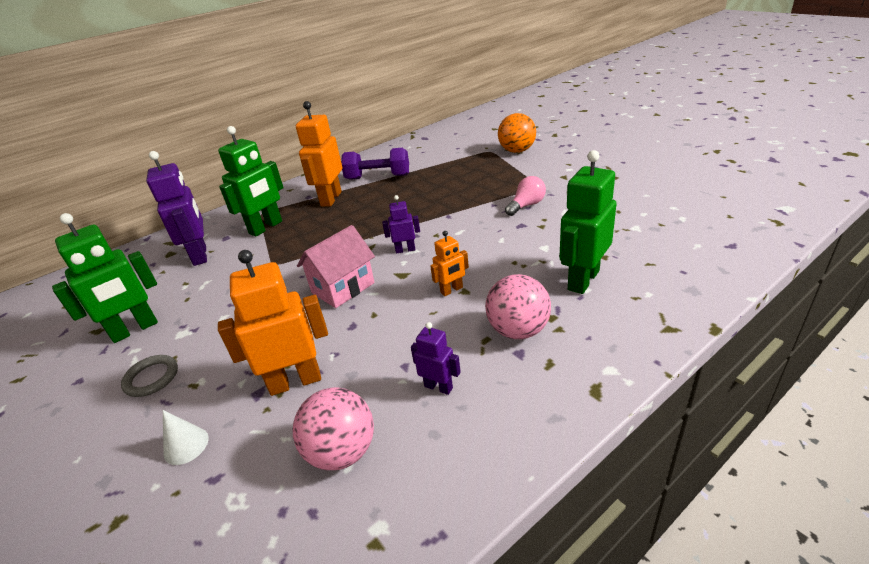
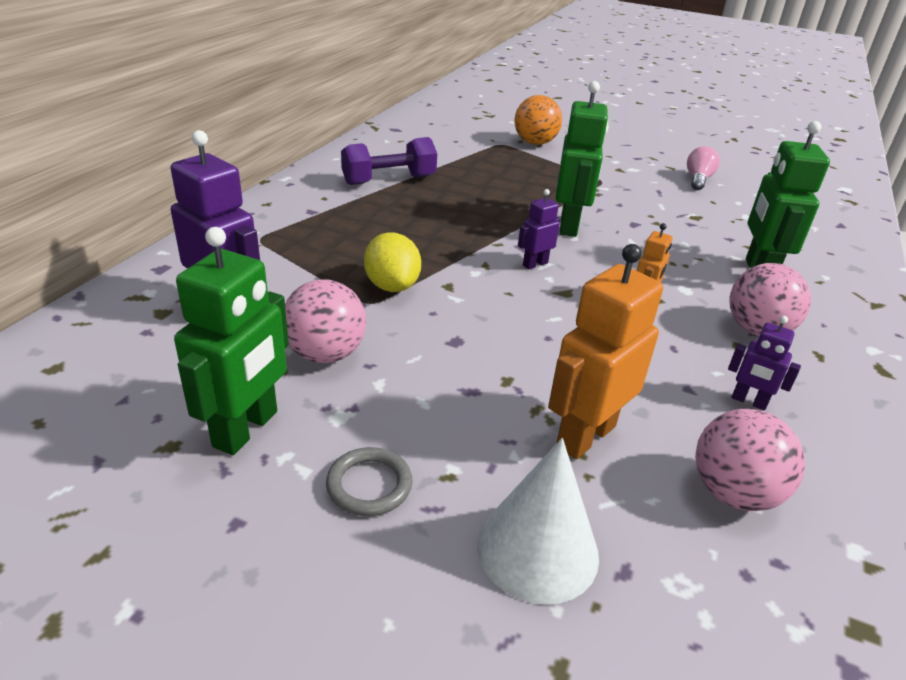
camera: 35 degrees left, 0 degrees up
(186, 445) = (537, 549): white cone -> white cone, size x1.89
(216, 293) = (326, 354): none -> pink ball
(266, 227) = (294, 257): green robot -> green robot (569, 226)
(298, 254) = (392, 286): none -> yellow lemon
(331, 199) = (352, 212): orange robot -> none
(343, 288) = (510, 318): pink house -> none
(438, 387) = (748, 401): purple robot -> purple robot turned 150 degrees counterclockwise
(526, 205) = (616, 202): pink light bulb -> pink light bulb (698, 179)

